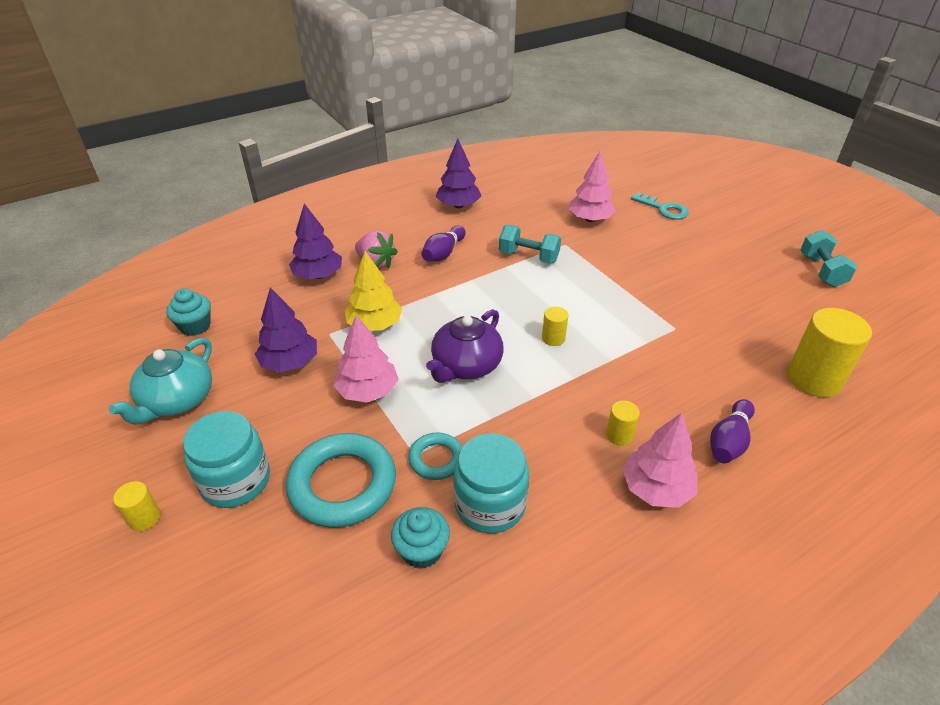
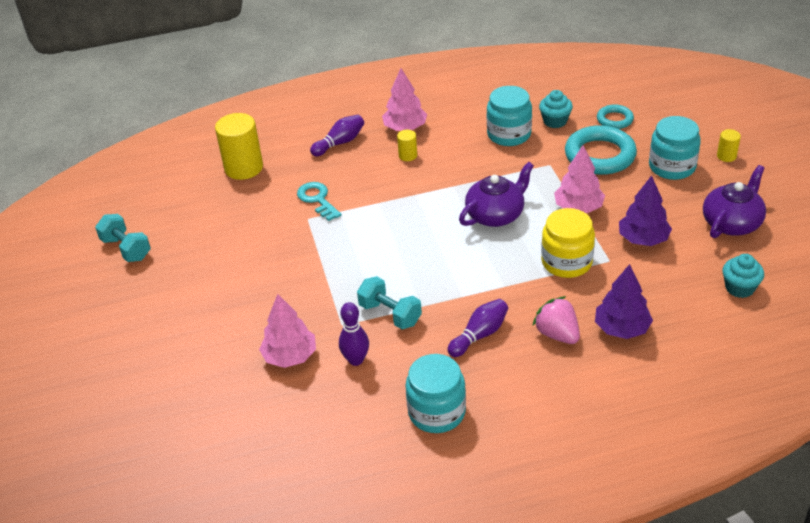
camera: 160 degrees left, 0 degrees up
(177, 400) = (732, 223): turquoise teapot -> purple teapot
(375, 325) = (566, 262): yellow tree -> yellow jar
(436, 459) = (536, 160): turquoise ring -> turquoise ring (614, 120)
(458, 205) = (436, 412): purple tree -> turquoise jar
(537, 224) = (356, 360): none -> purple bowling pin
(553, 338) = (414, 225): yellow cylinder -> none
(663, 209) = (194, 357): turquoise key -> turquoise key (317, 199)
(821, 271) = (126, 249): turquoise dumbbell -> turquoise dumbbell turned 60 degrees counterclockwise

